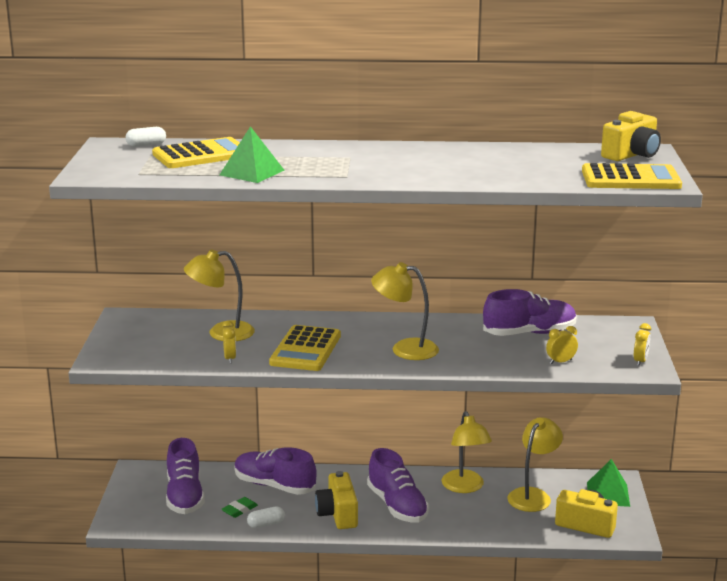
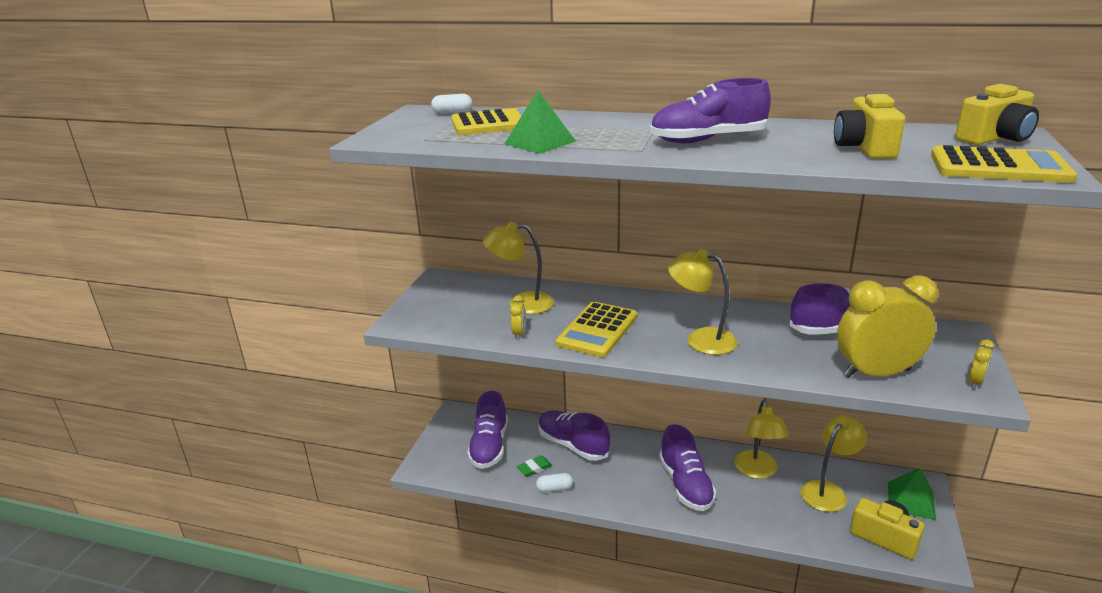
camera: 15 degrees right, 5 degrees up
(338, 514) = (625, 486): yellow camera -> yellow camera (864, 148)
(401, 165) = (708, 140): none -> purple shoe
(560, 362) = (876, 373): yellow clock -> yellow clock, size x2.46

